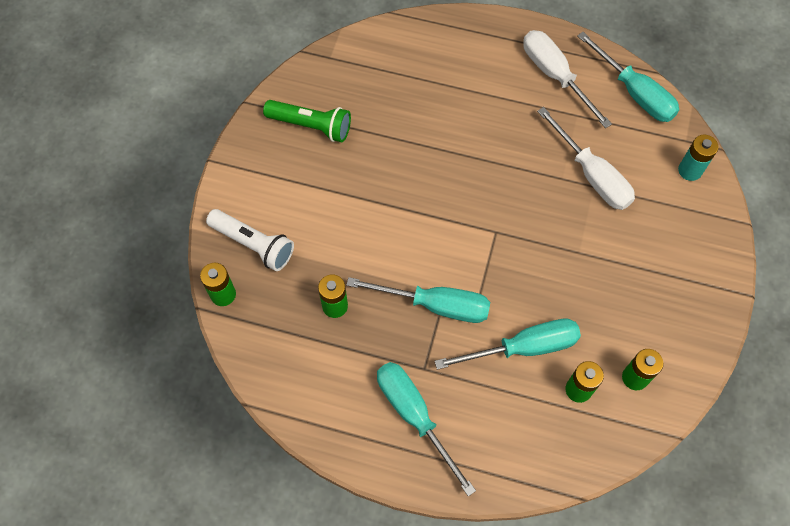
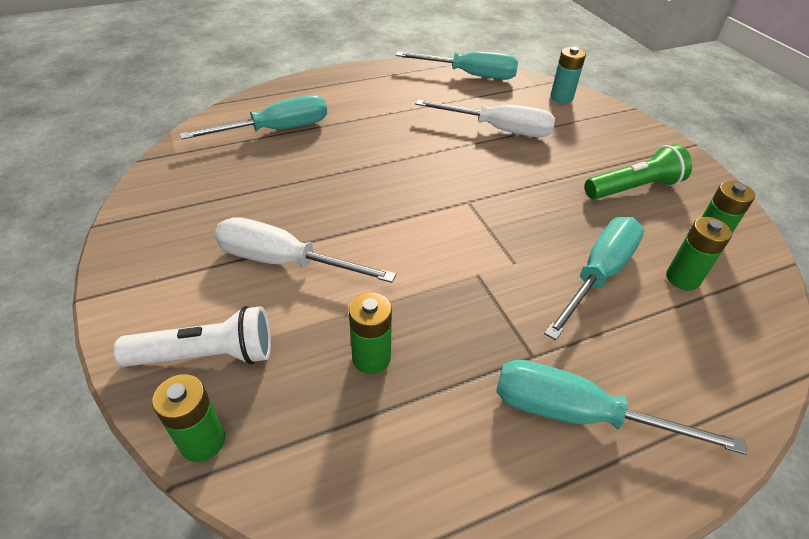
camera: 40 degrees left, 20 degrees down
(311, 126) = (196, 210): green flashlight -> green flashlight (634, 188)
(435, 305) = (479, 289): turquoise screwdriver -> turquoise screwdriver (276, 130)
(555, 76) = (401, 88): white screwdriver -> white screwdriver (284, 262)

